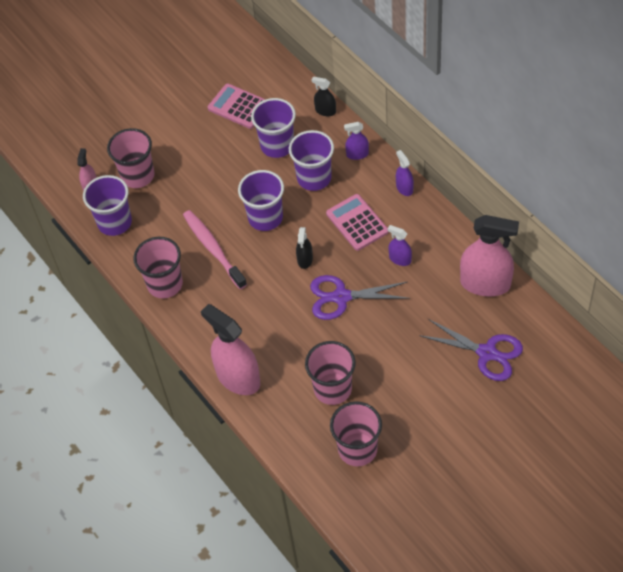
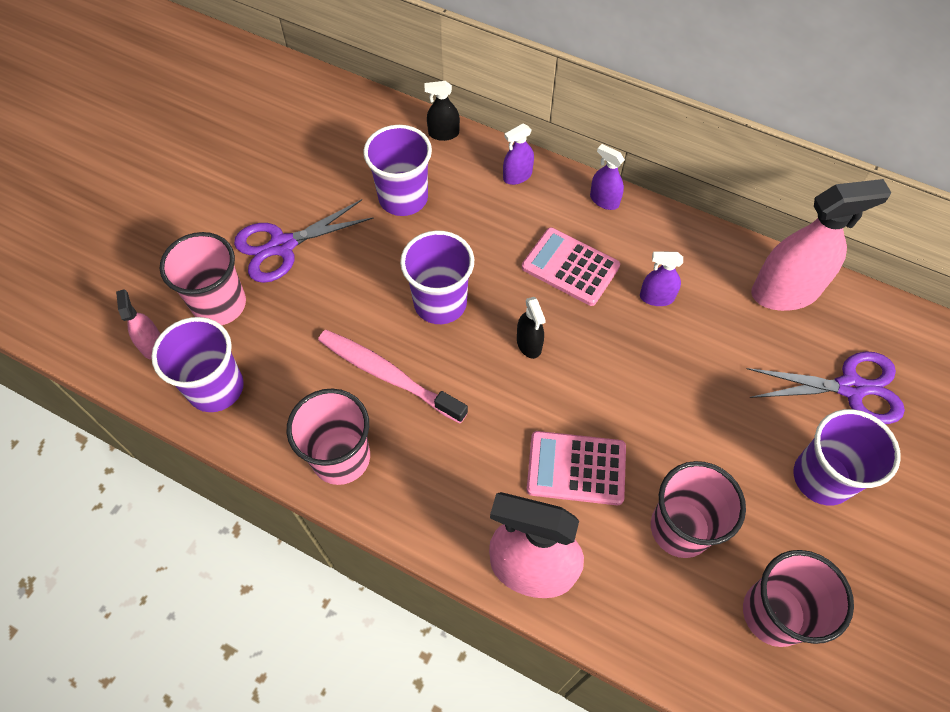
camera: 30 degrees left, 5 degrees up
(239, 107) = (322, 163): pink calculator -> pink calculator (576, 468)
(314, 178) = (477, 225): purple cup -> purple cup (822, 477)
(341, 297) = (611, 380): purple scissors -> purple scissors (282, 246)

